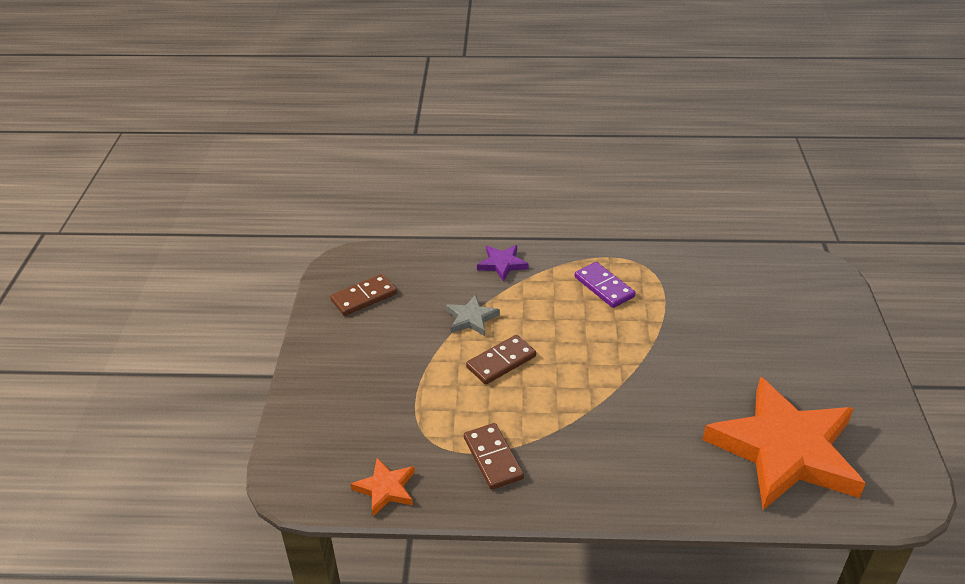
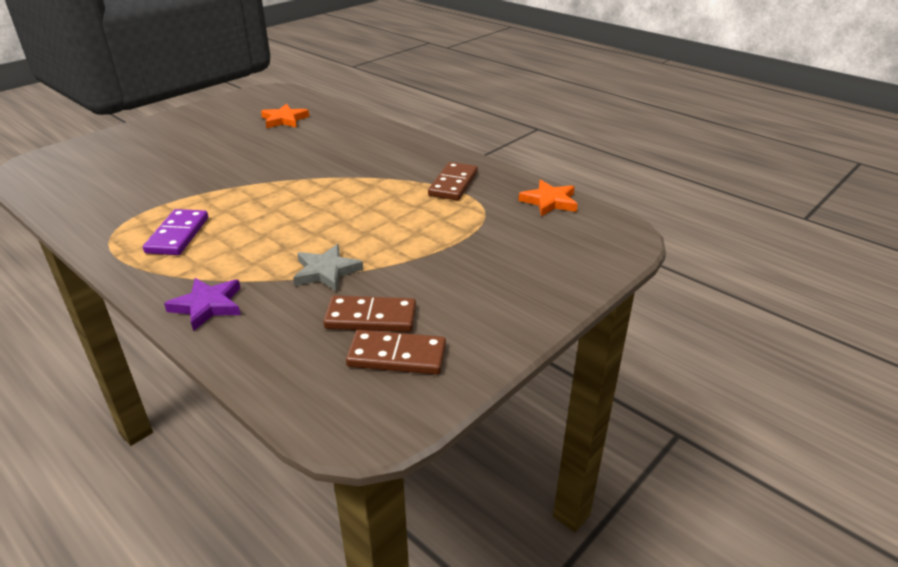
camera: 140 degrees left, 5 degrees down
(501, 362) = (358, 228): brown domino -> brown domino (371, 317)
(785, 450) = (284, 120): orange star -> orange star, size x0.41

